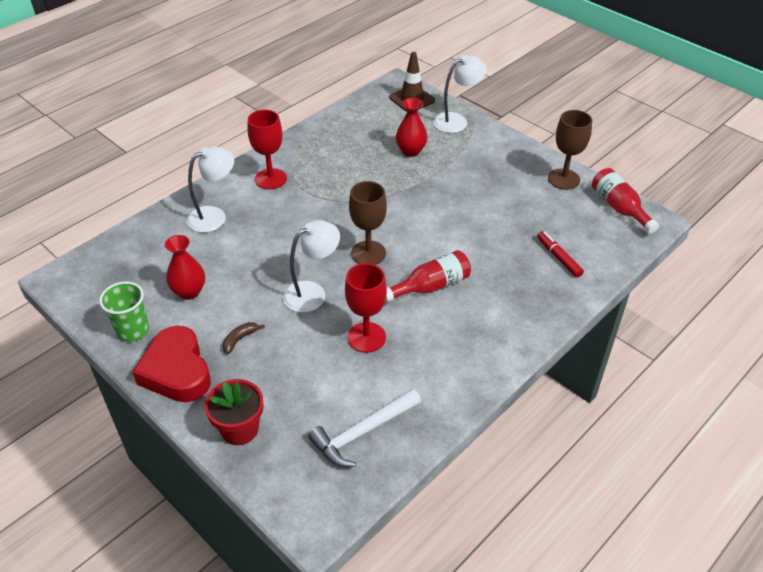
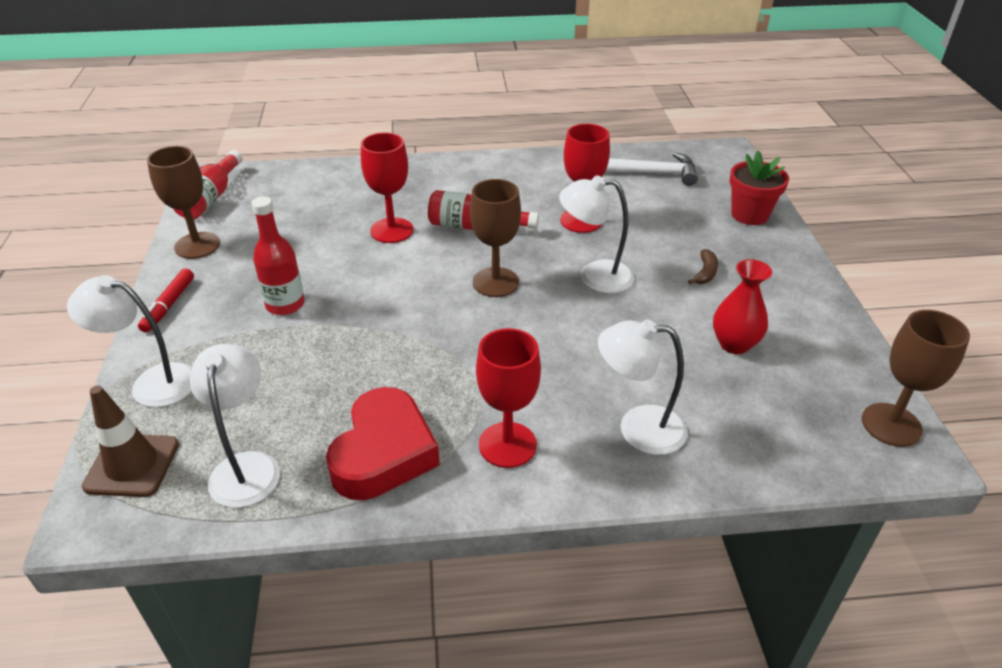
camera: 140 degrees left, 5 degrees down
(76, 288) = (891, 425): none -> brown goblet
(133, 330) = (824, 335): green cup -> none
(177, 371) = (788, 277): red heart -> red heart (383, 452)
(240, 339) = (705, 273): brown banana -> brown banana turned 60 degrees counterclockwise
(369, 119) = (246, 466): none -> white lamp
(411, 151) = (278, 373): red vase -> none
(460, 178) = (285, 305): none -> red bottle
(478, 252) = (391, 230): none -> red goblet
(558, 257) = (334, 193): red marker -> red marker (168, 305)

